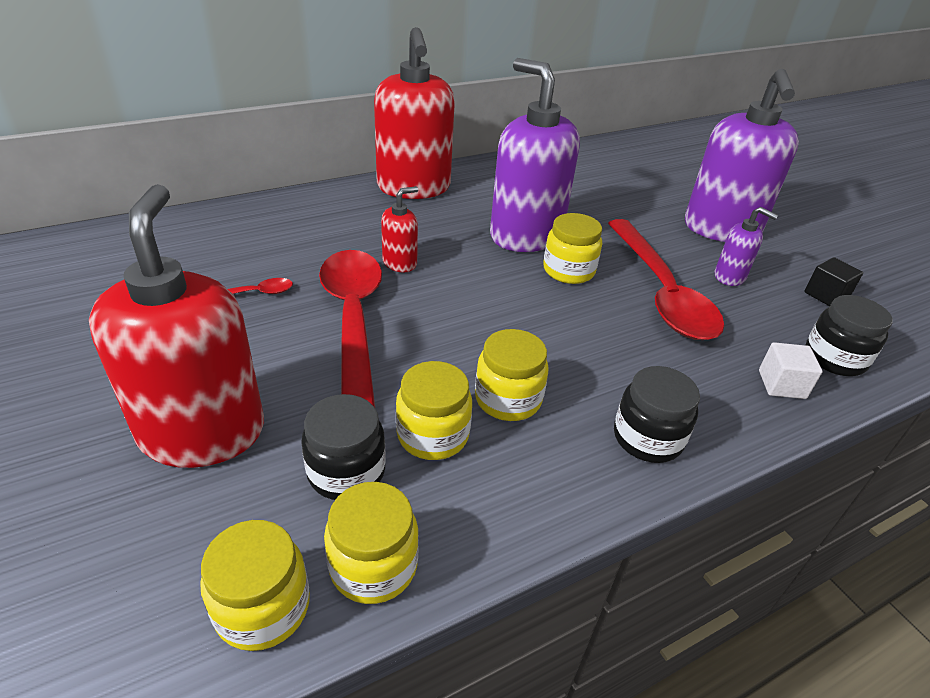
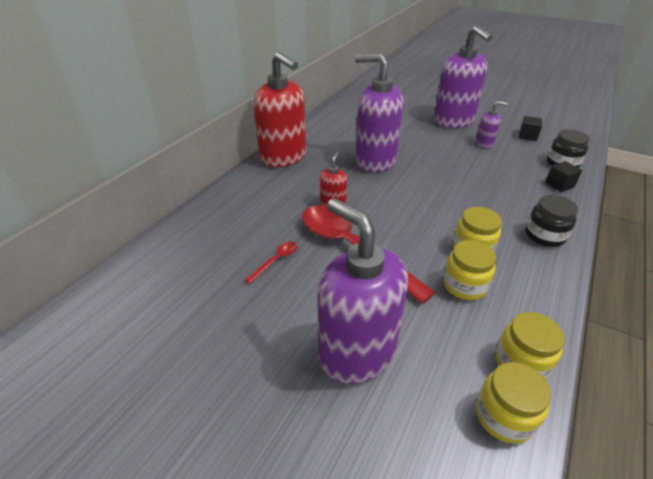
camera: 30 degrees left, 0 degrees up
(203, 432) = (357, 352): red soap dispenser -> purple soap dispenser
(346, 472) = (452, 327): black jar -> none
(568, 271) = (417, 171): yellow jar -> none
(661, 292) = (467, 163): red spoon -> none
(781, 384) = (559, 185): white cube -> black cube

